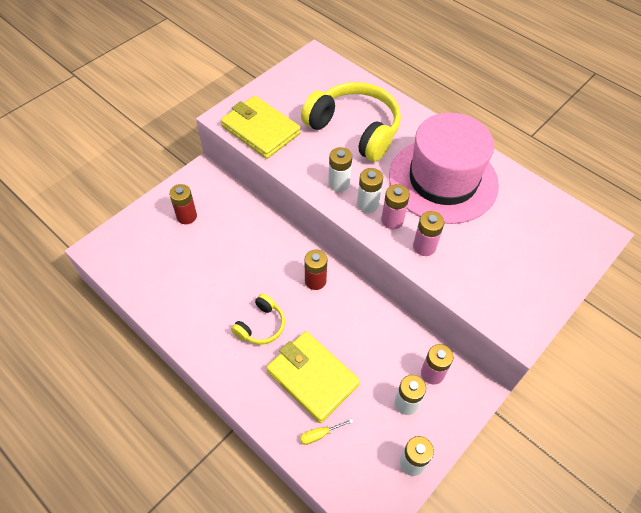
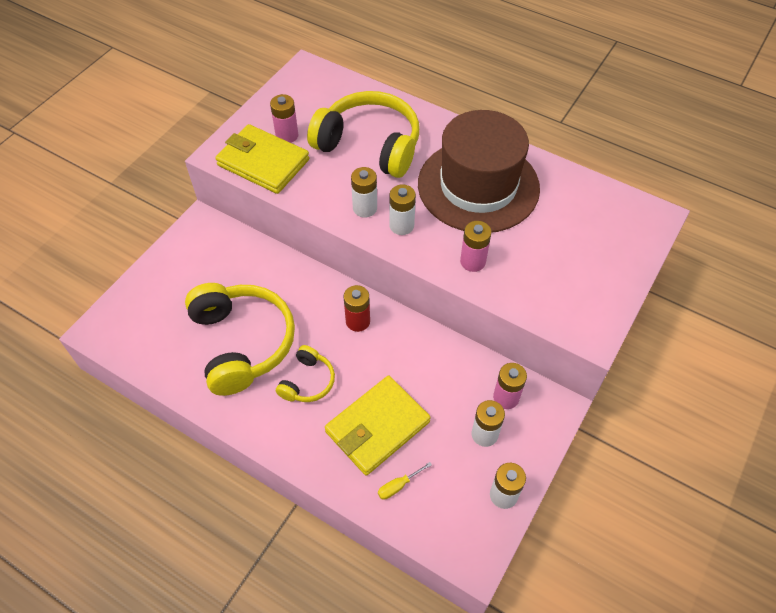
camera: 10 degrees left, 0 degrees up
(187, 216) = (195, 275): red battery -> none
(213, 281) = (242, 343): none -> yellow headphones
(312, 377) = (377, 427): yellow wallet -> yellow wallet turned 75 degrees counterclockwise
(392, 220) = (432, 239): pink battery -> pink battery (287, 135)
(443, 180) = (478, 186): pink hat -> brown hat

